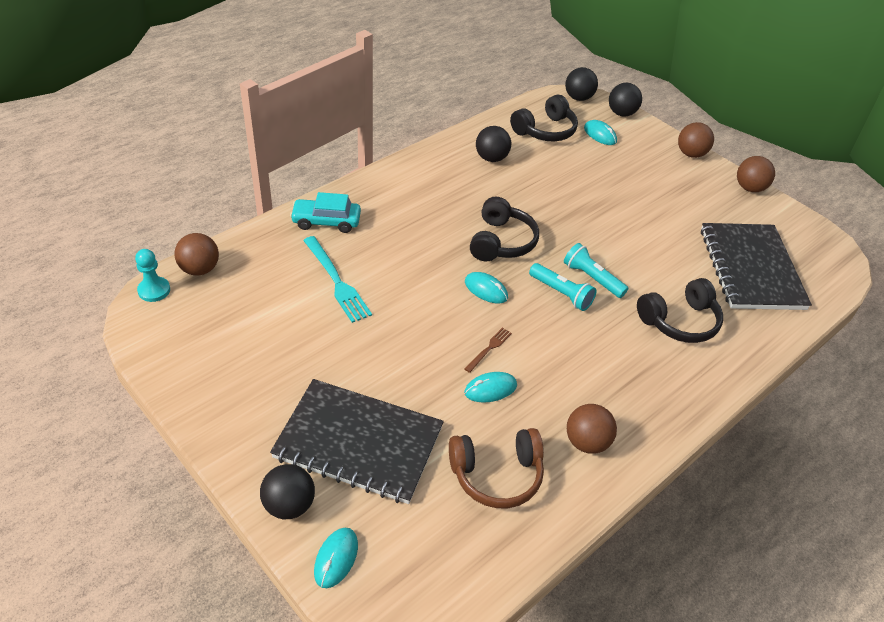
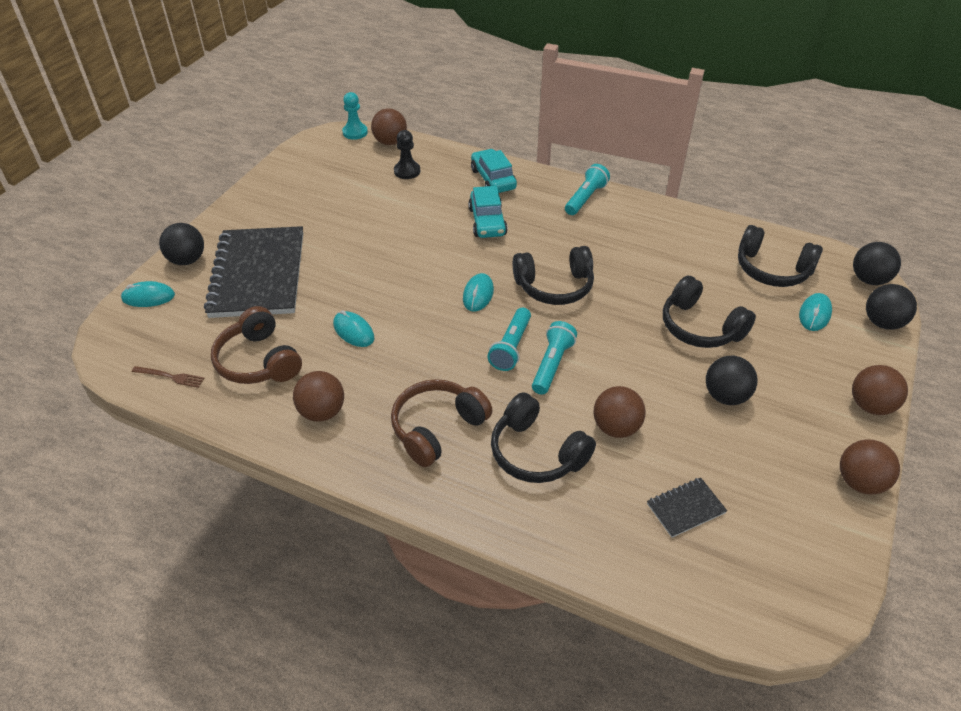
camera: 70 degrees right, 0 degrees up
(264, 274) = (407, 171): none -> black pawn
(336, 281) = (425, 208): turquoise fork -> none
(388, 248) = (487, 222): none -> turquoise car
(397, 180) = (585, 198): none -> turquoise flashlight
(489, 348) = (402, 317): brown fork -> brown fork (170, 377)
(491, 158) = (679, 245): black ball -> black ball (725, 396)
(587, 188) = (700, 327): none -> black headphones
(635, 370) = (437, 428): none -> brown headphones
(669, 271) = (616, 427): none -> brown ball
(750, 268) = (685, 508): black notebook -> black notebook, size x0.41

